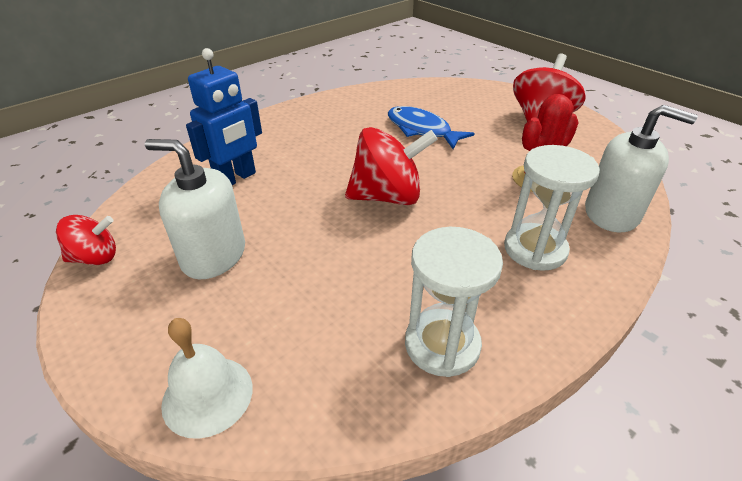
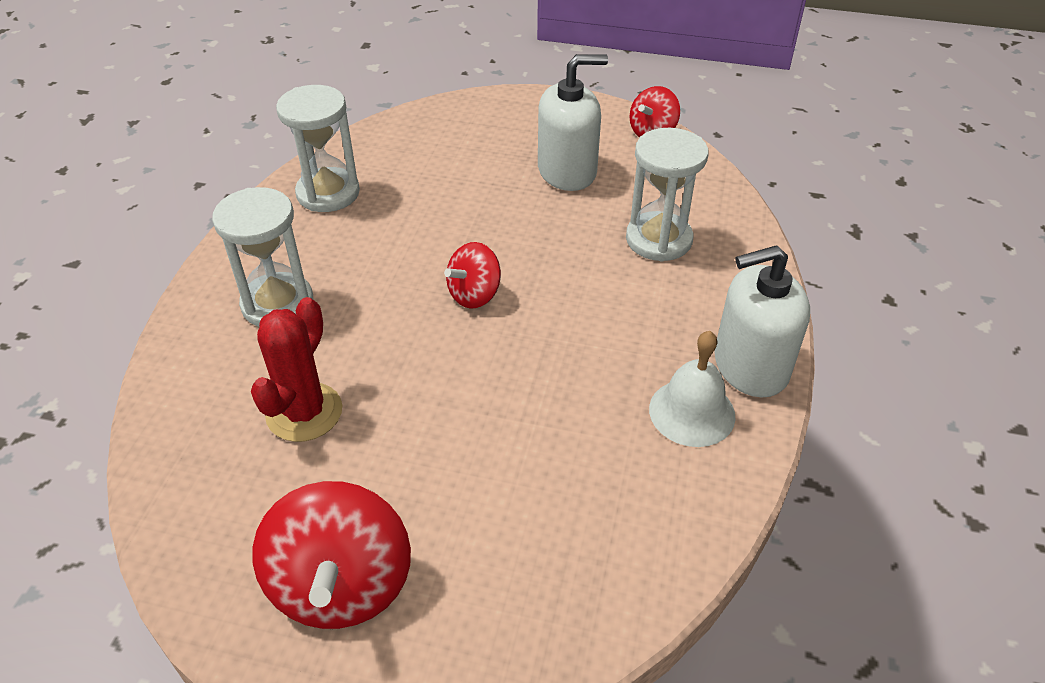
camera: 145 degrees right, 5 degrees up
(207, 395) = (459, 113): white bell -> white bell (692, 412)
(236, 179) = (658, 239): blue robot -> white hourglass
(387, 197) = (474, 294): red spinning top -> red spinning top, size x0.58
(421, 130) = (529, 438): blue fish -> none
(611, 213) = (192, 396): white soap dispenser -> white soap dispenser (750, 366)

